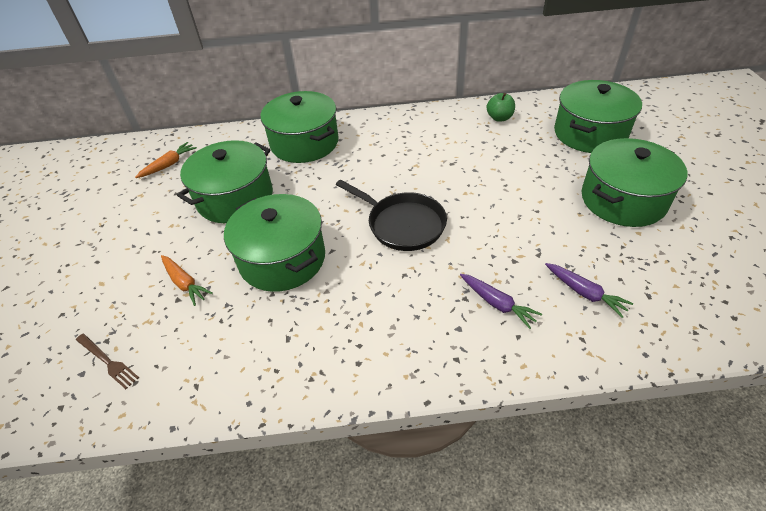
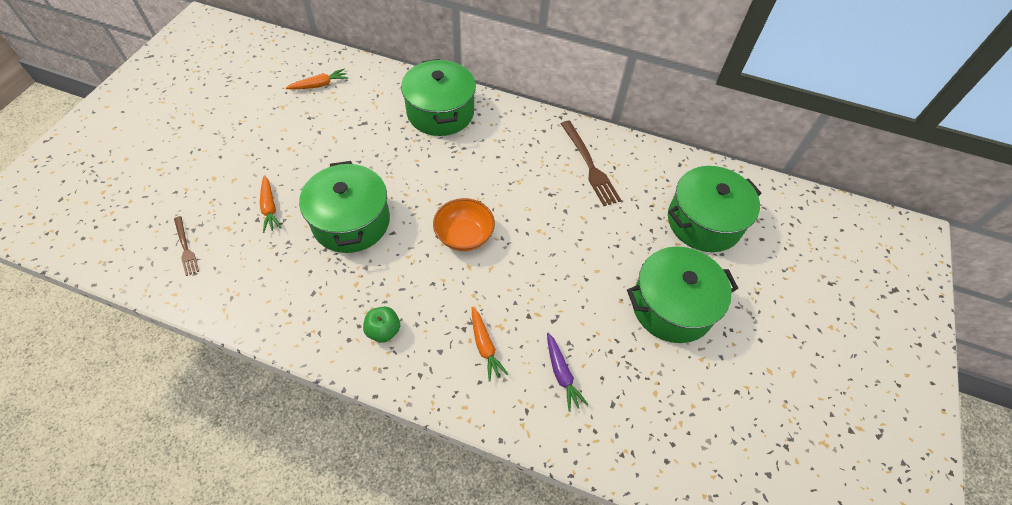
camera: 20 degrees right, 10 degrees up
(235, 198) = (350, 144): green pot -> none
(402, 224) = (464, 236): black pan -> orange bowl
(466, 131) = (589, 165): none -> brown fork
(497, 304) = (485, 346): purple carrot -> orange carrot
(499, 118) = (632, 164): green apple -> green apple (383, 330)

